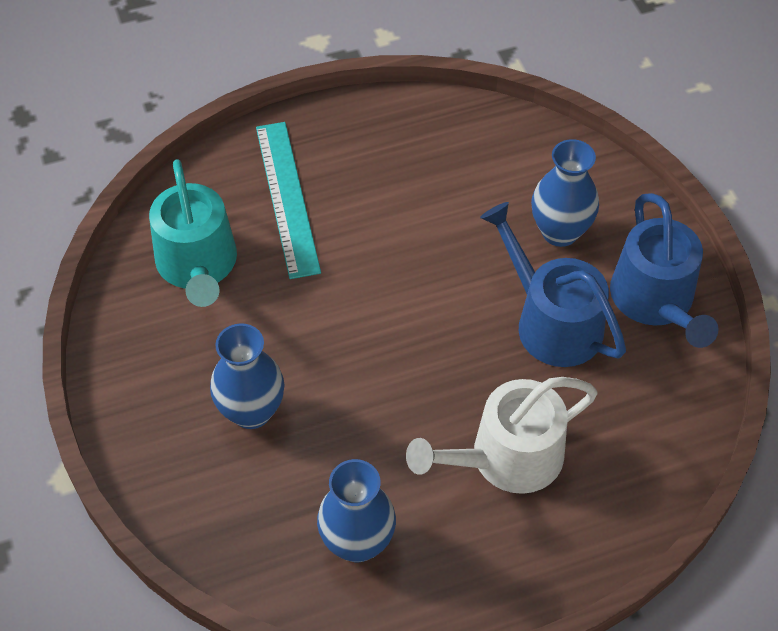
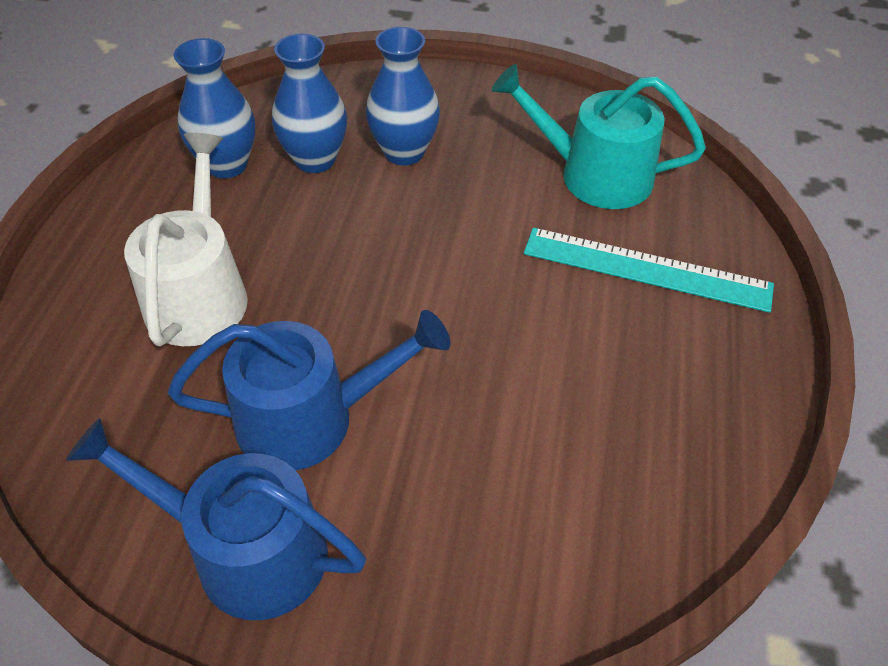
camera: 120 degrees right, 5 degrees down
(560, 232) = (427, 506): blue vase -> blue vase (315, 160)

